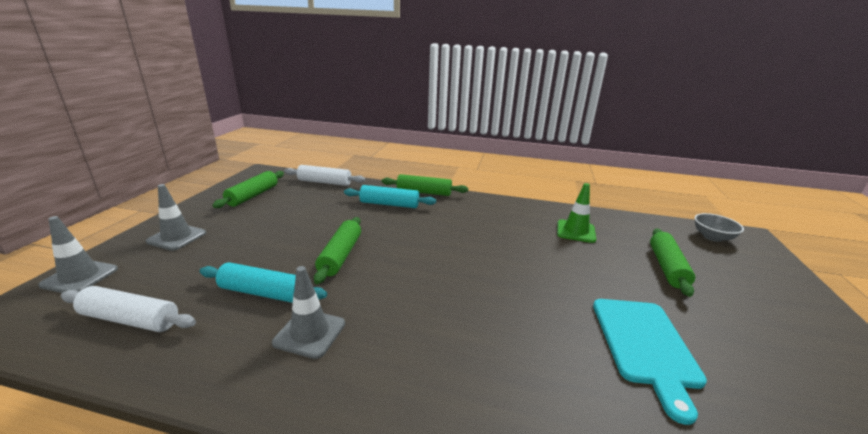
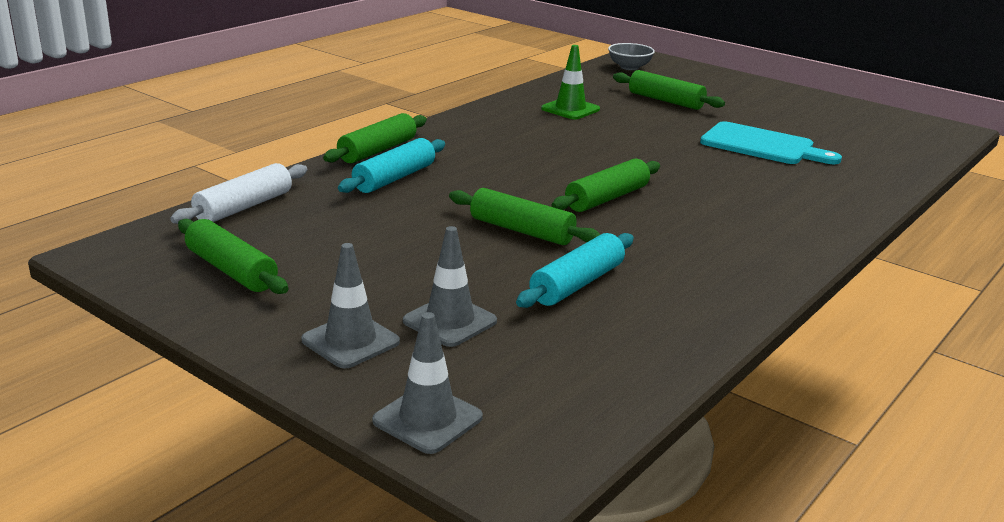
camera: 65 degrees left, 0 degrees up
(130, 319) = (582, 368): white rolling pin -> none
(310, 333) = (673, 266): grey traffic cone -> grey traffic cone (450, 321)
(421, 277) = (607, 198): none -> green rolling pin

